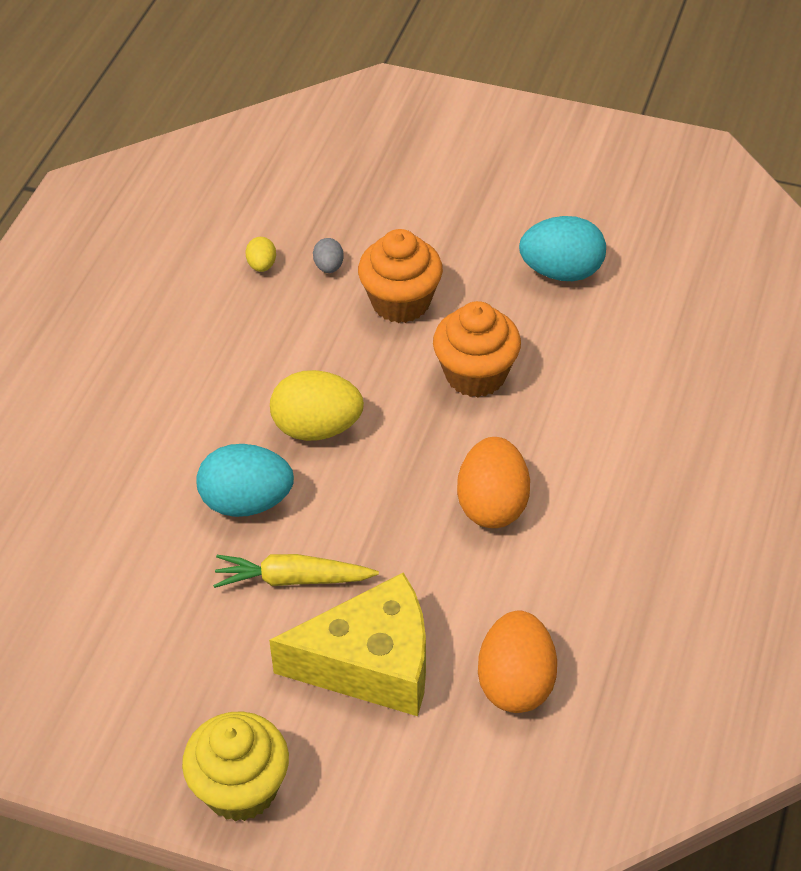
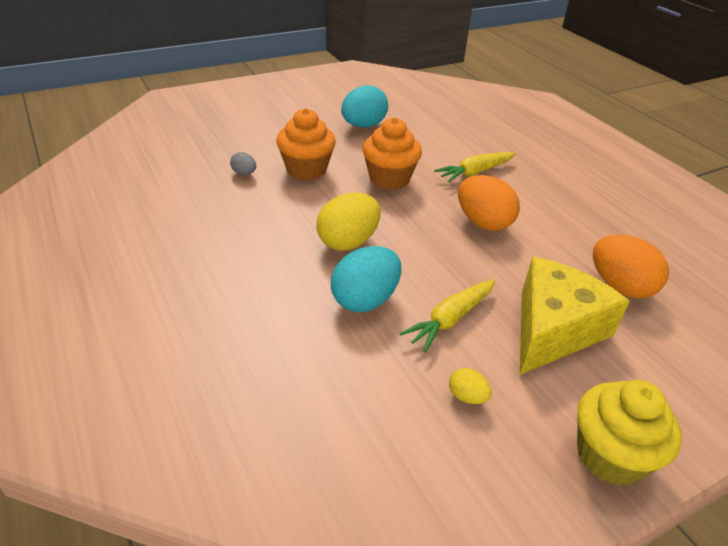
camera: 50 degrees left, 10 degrees down
(262, 265) = (202, 190): yellow egg -> yellow egg (467, 397)
(594, 433) = (475, 172): none -> yellow carrot

